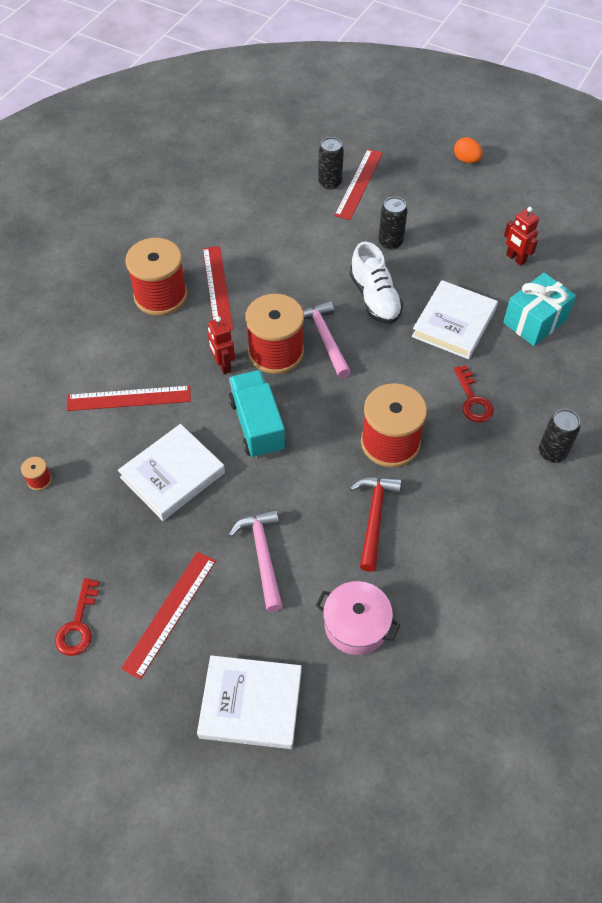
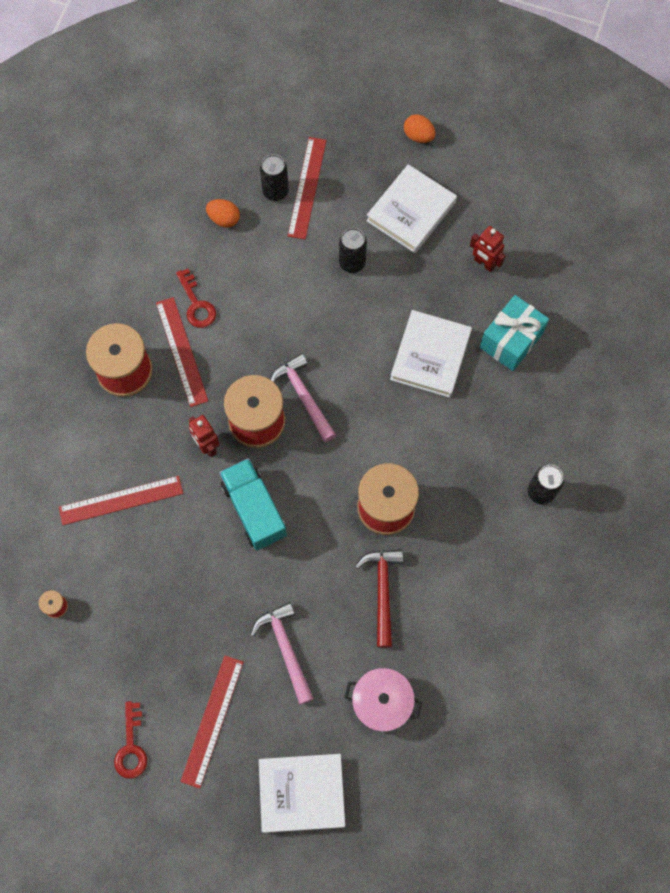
camera: 10 degrees left, 15 degrees up
(172, 475) = (183, 579): white book -> white book (411, 211)
(279, 196) = (224, 219): none -> orange egg
(375, 298) = (346, 337): white shoe -> none
(473, 400) = (459, 445): red key -> red key (197, 304)

